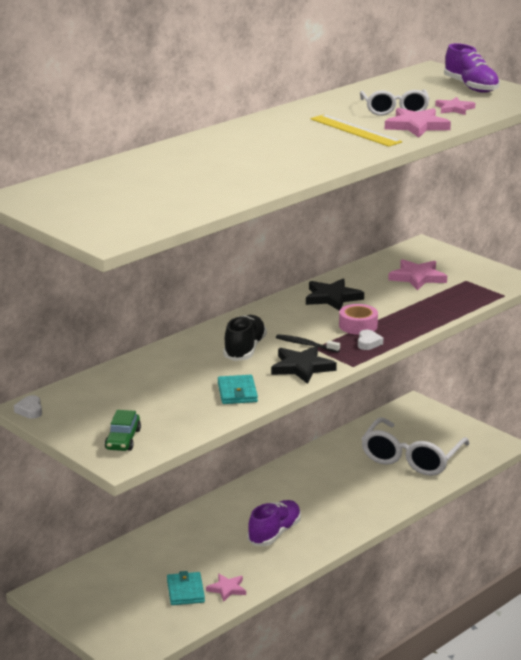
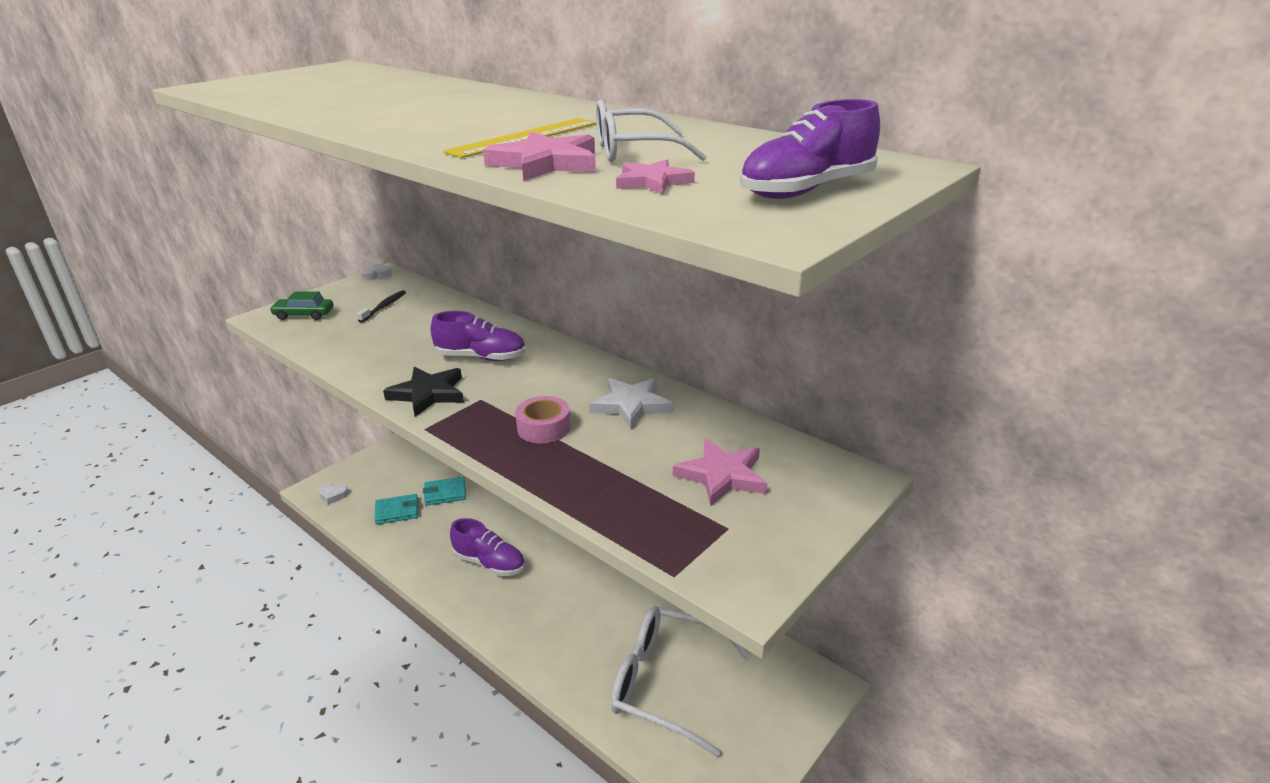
camera: 85 degrees right, 5 degrees up
(227, 589) = (394, 537): pink star -> none
(237, 392) = (377, 360): turquoise wallet -> turquoise wallet (445, 493)
(245, 349) = (481, 357): black shoe -> purple shoe
(305, 344) = (490, 393): black toothbrush -> black toothbrush (384, 307)
(332, 298) = (631, 405): black star -> white star
(368, 343) = (489, 437): white heart -> white heart (333, 495)

